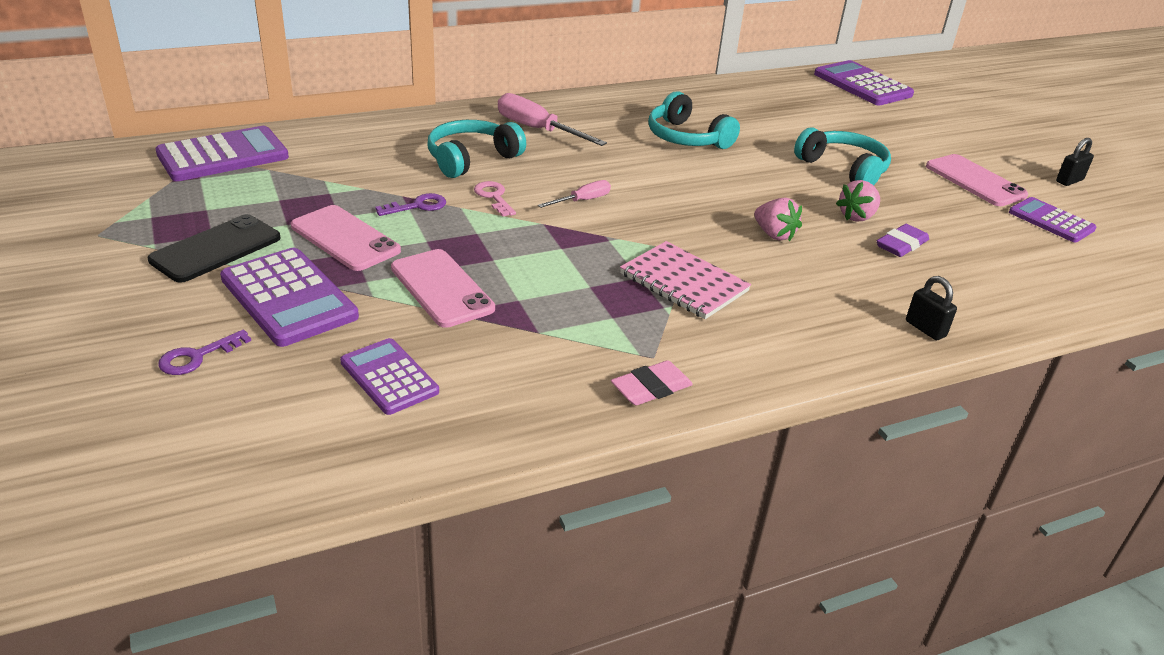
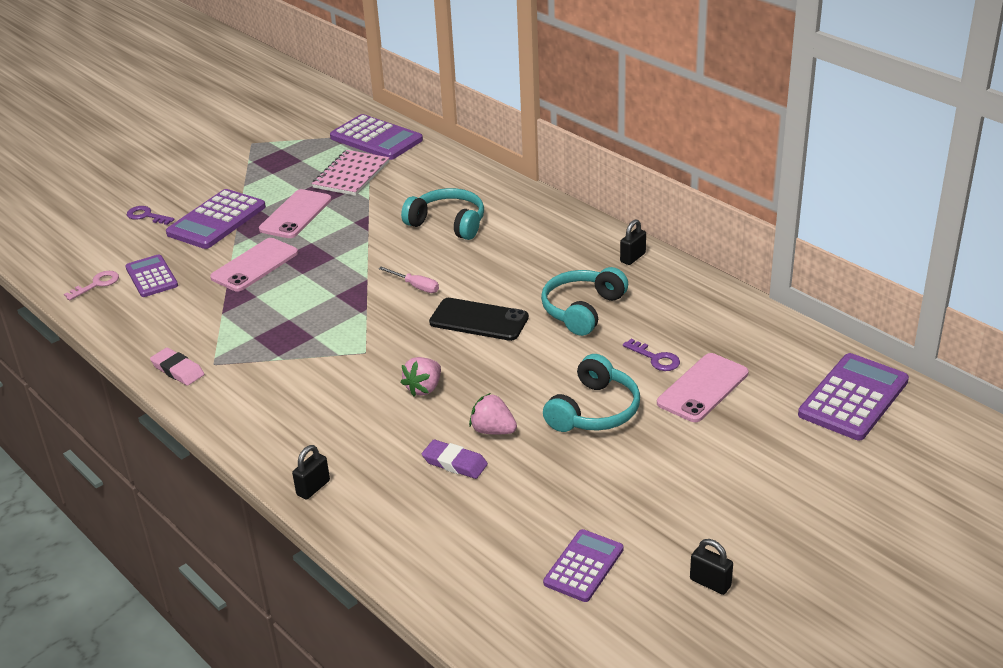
camera: 75 degrees right, 0 degrees up
(216, 249) = (257, 180): black phone -> black phone (479, 320)
(389, 377) = (151, 277): purple calculator -> purple calculator turned 60 degrees counterclockwise
(417, 206) = (357, 225): purple key -> purple key (655, 358)
(494, 197) = (393, 249): pink key -> pink key (97, 284)
(537, 129) = (528, 236): pink screwdriver -> none
(618, 100) = (632, 258): none -> black padlock
(684, 282) = (317, 357): pink notebook -> pink notebook (351, 175)
(975, 181) = (643, 504): pink phone -> pink phone (702, 388)

